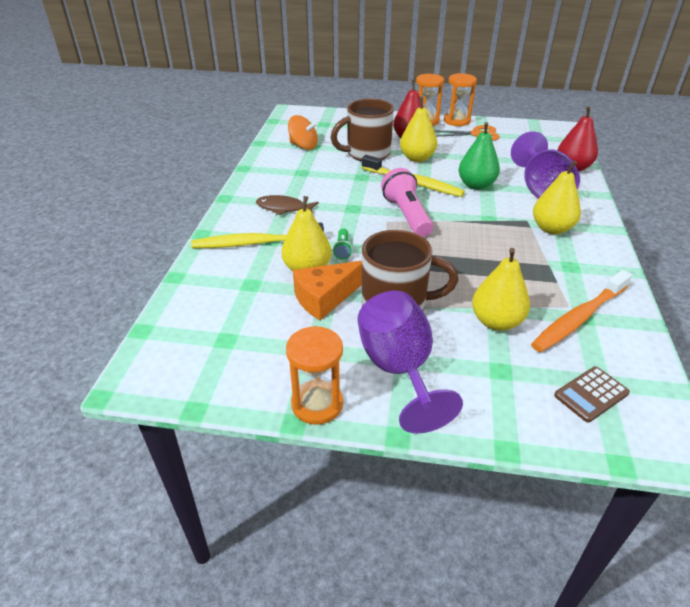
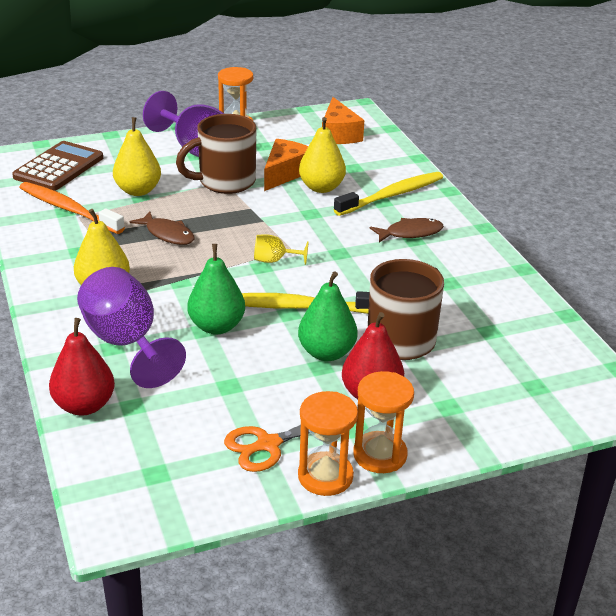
camera: 150 degrees right, 5 degrees down
(209, 339) = (338, 134): none -> orange cheese
(303, 146) = (502, 326): orange spinning top -> none
(342, 249) = (308, 210): green flashlight -> none
(407, 215) = (274, 260): pink flashlight -> yellow goblet
(417, 158) = (326, 353): yellow pear -> green pear
(483, 260) = (168, 234): none -> brown fish
(579, 318) = (68, 209): orange toothbrush -> orange toothbrush turned 75 degrees counterclockwise
(591, 394) = (58, 167): brown calculator -> brown calculator, size x1.71

